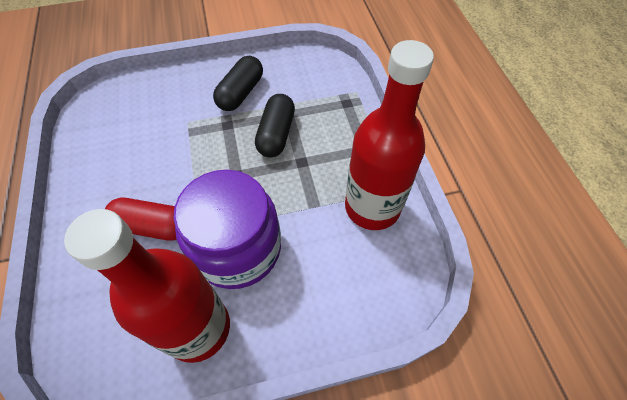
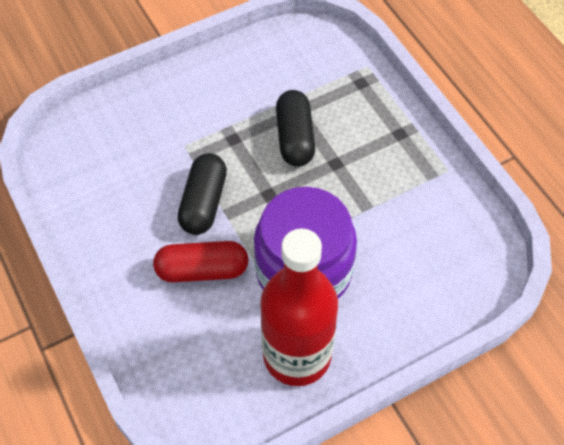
camera: 15 degrees left, 0 degrees up
(241, 93) = (232, 96): black capsule -> black capsule (204, 203)
(372, 207) = (428, 195): red bottle -> none

